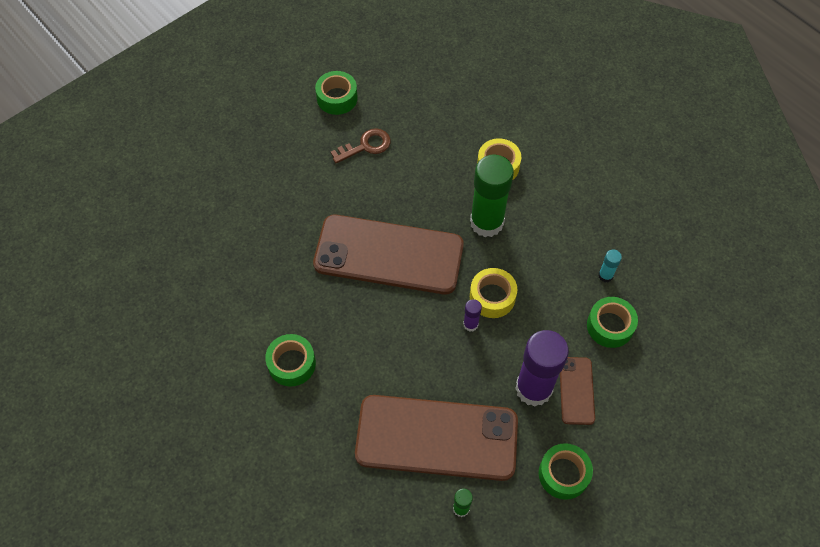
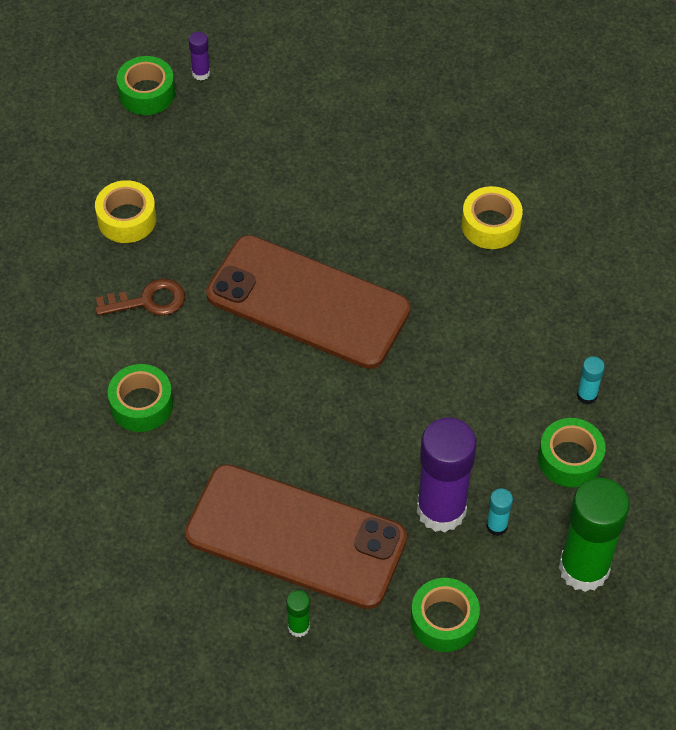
camera: 15 degrees right, 5 degrees down
(337, 98) = (304, 90): green tape -> green tape (146, 93)
(366, 146) = (323, 160): brown key -> brown key (148, 301)
(470, 324) = (386, 413): purple glue stick -> purple glue stick (201, 73)
(486, 222) = (450, 292): green glue stick -> green glue stick (584, 568)
(492, 297) = (426, 386): yellow tape -> yellow tape (127, 219)
(576, 390) = (496, 526): brown phone -> turquoise glue stick

